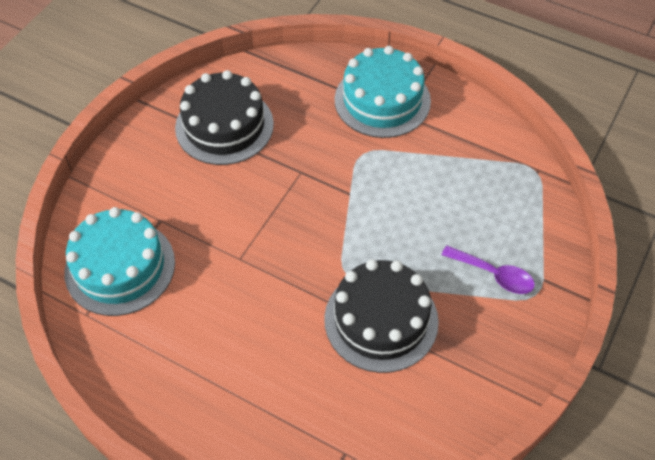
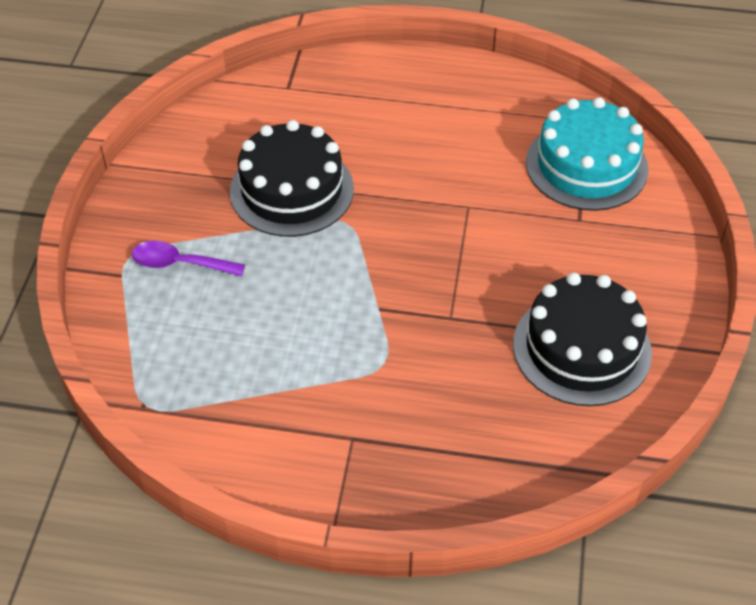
camera: 160 degrees right, 5 degrees down
(382, 100) = (387, 450): turquoise cake -> none

